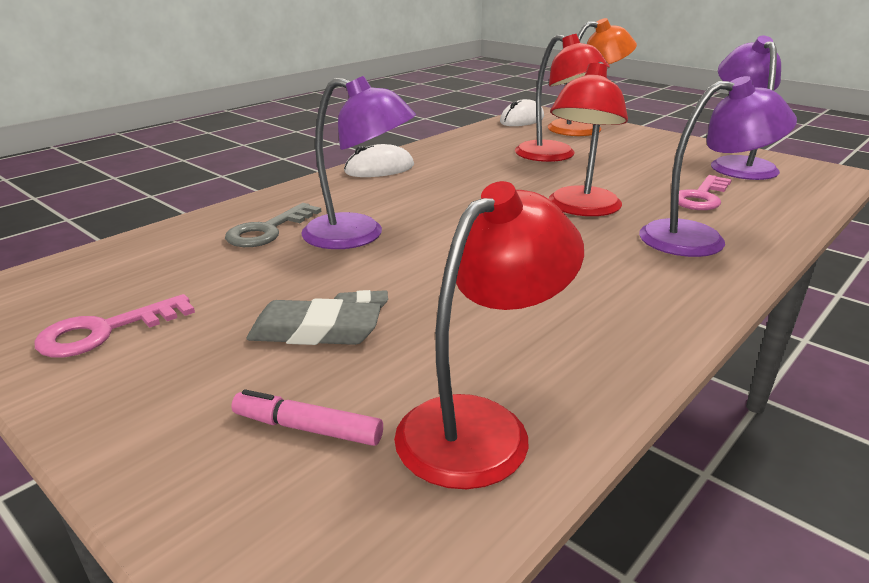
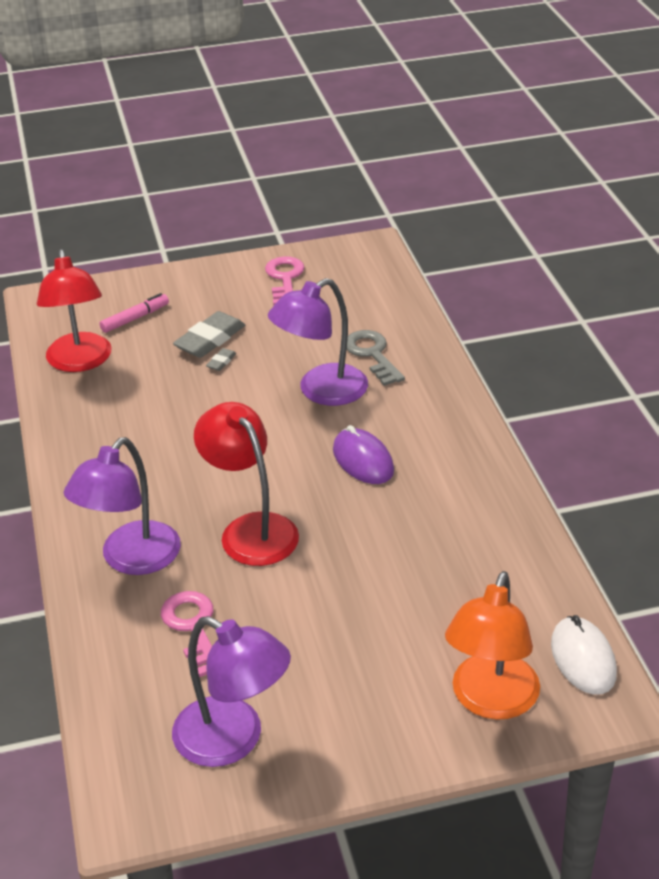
camera: 125 degrees right, 10 degrees up
(379, 169) = (469, 452): white mouse -> none
(438, 195) = (363, 460): none -> purple mouse
(554, 156) = (402, 598): red lamp -> none

